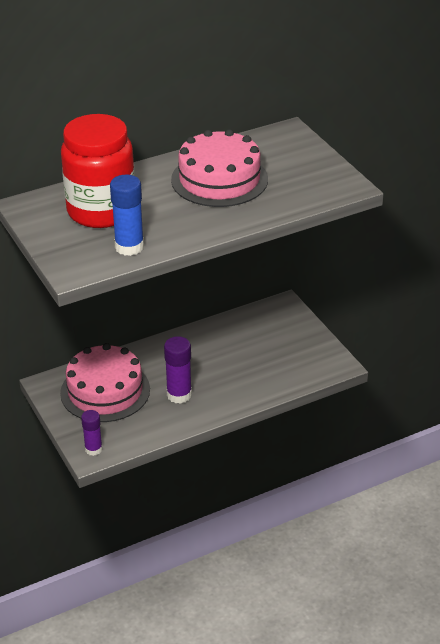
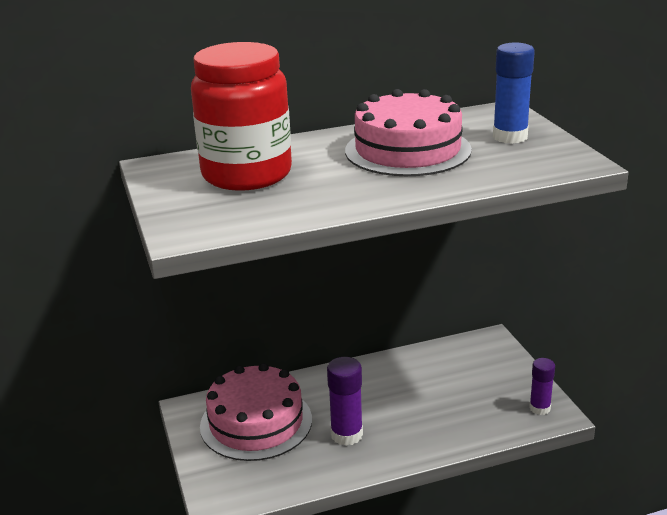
camera: 10 degrees right, 10 degrees down
(93, 449) = (222, 495): purple glue stick -> purple glue stick (539, 408)
(129, 247) = (269, 212): blue glue stick -> blue glue stick (510, 137)

